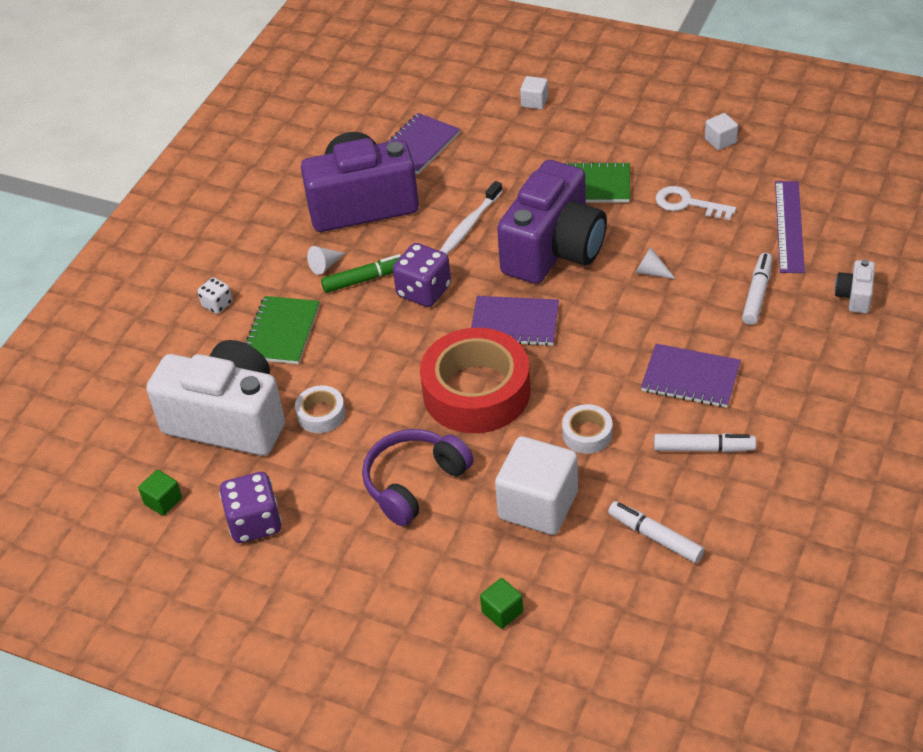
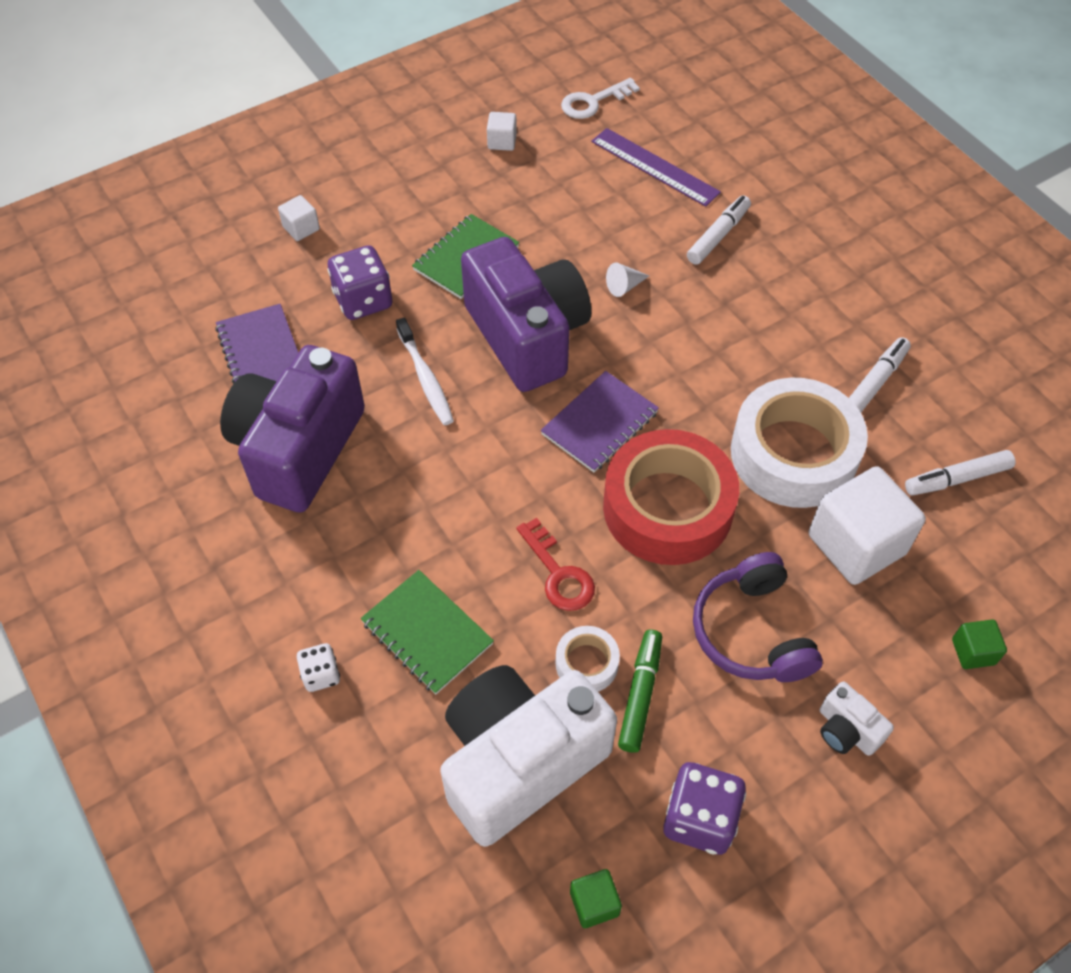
camera: 60 degrees left, 10 degrees up
(325, 265) = (361, 535): white cone -> none
(366, 279) = (418, 510): green marker -> green marker (640, 694)
(376, 366) = (558, 573): none -> red key
(424, 291) = (485, 470): purple dice -> purple dice (363, 300)
(587, 434) = (793, 454): white tape -> white tape, size x2.23
(687, 204) = (561, 210): white key -> white key (593, 102)
(690, 378) = (783, 340): purple notebook -> none
(757, 294) = (718, 236): white marker -> white marker turned 75 degrees clockwise
(854, 296) = (775, 181): white camera -> white camera (846, 730)

